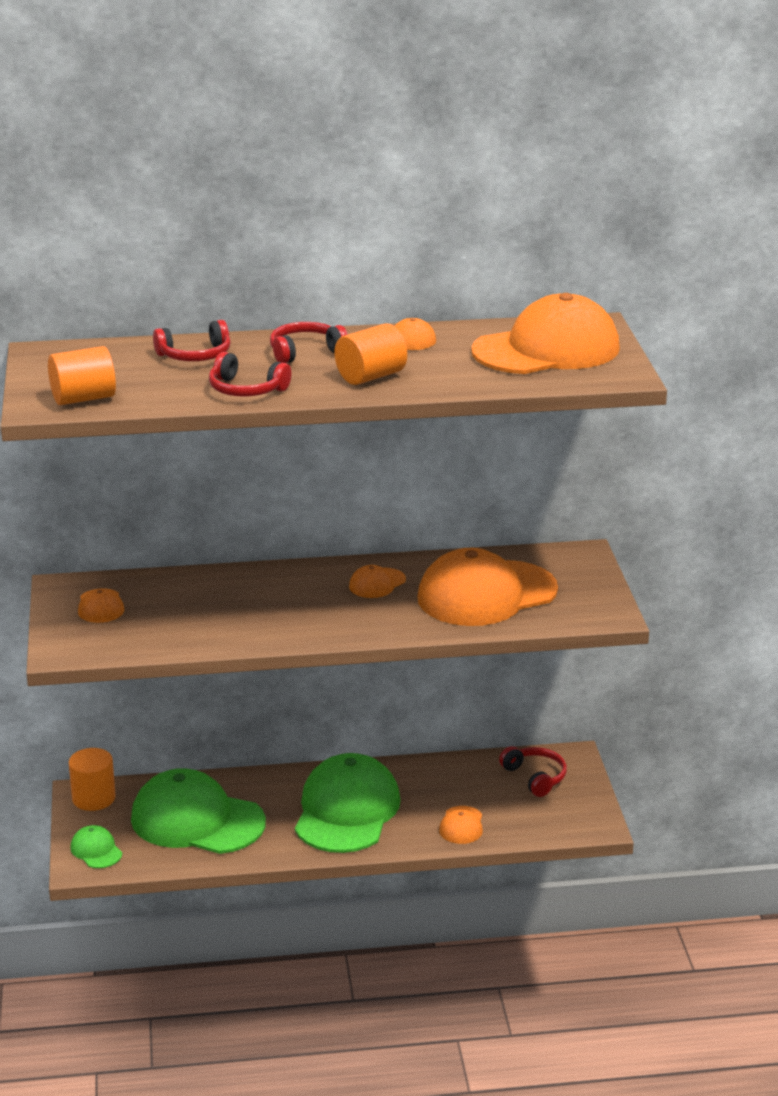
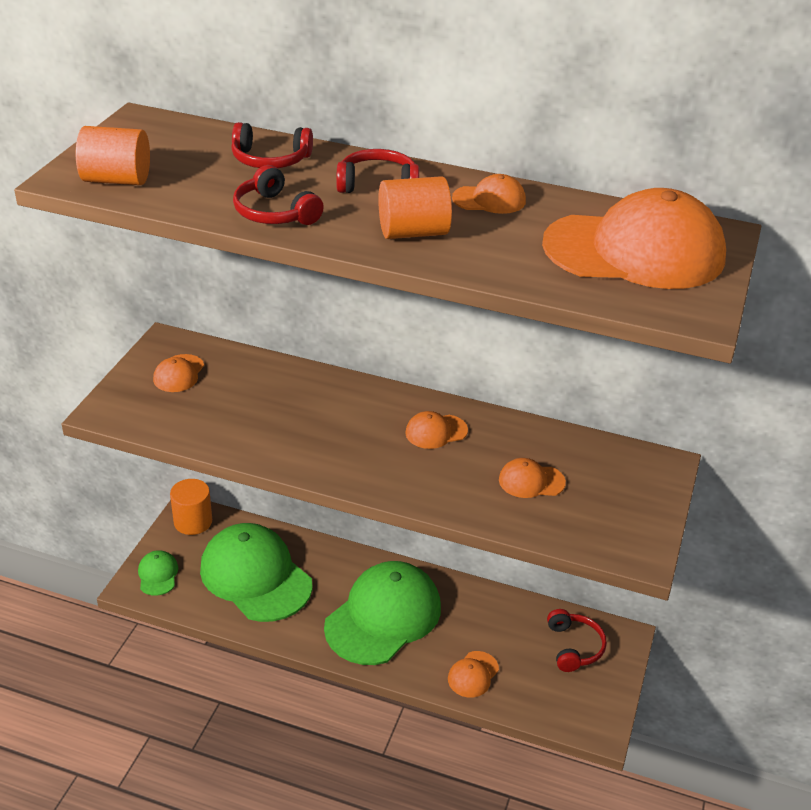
camera: 25 degrees right, 10 degrees up
(486, 594) = (531, 481): orange cap -> orange cap, size x0.43

